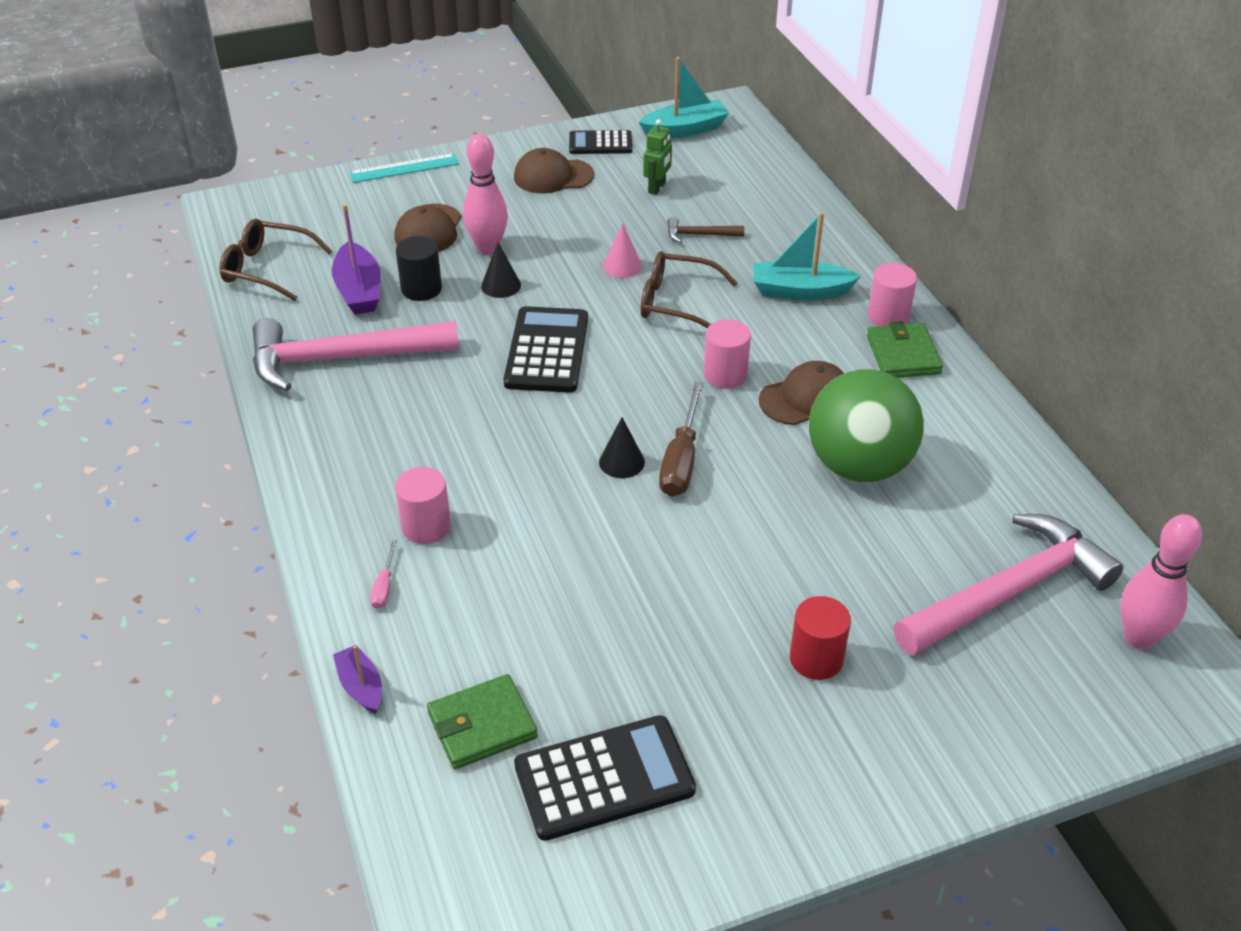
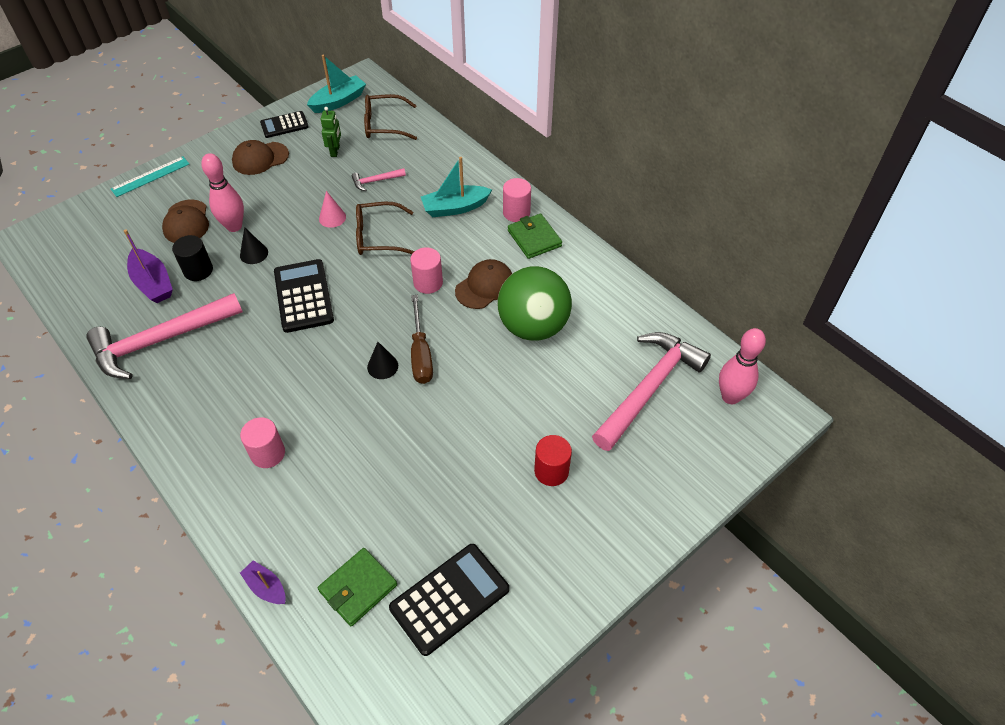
camera: 20 degrees left, 10 degrees up
(267, 269) = (78, 283): brown glasses -> brown glasses (384, 125)
(384, 587) = (255, 508): pink screwdriver -> none
(699, 235) = (376, 181): brown hammer -> pink hammer

